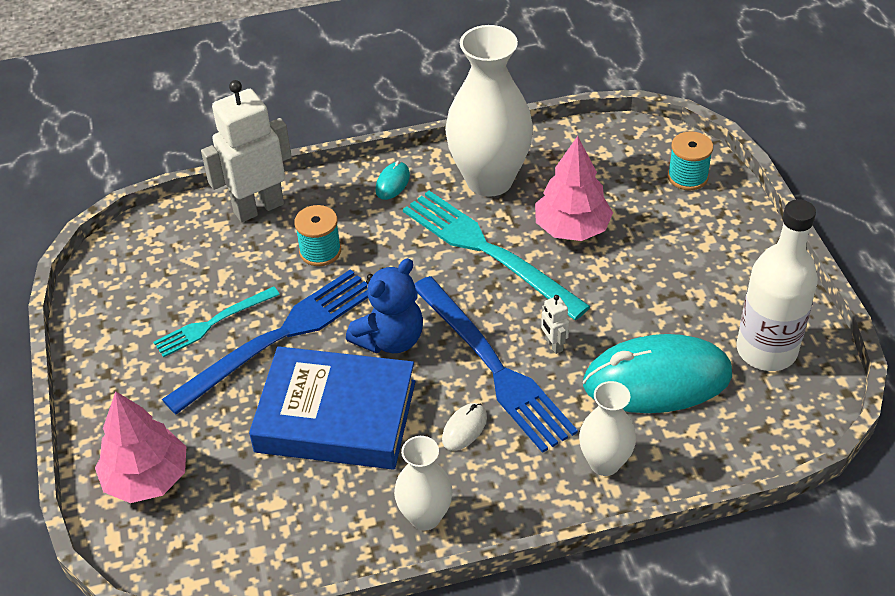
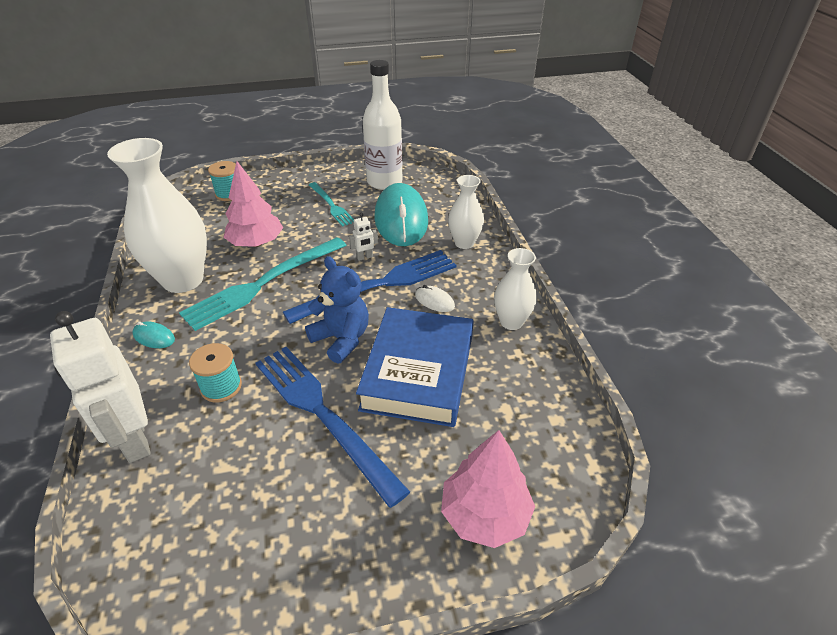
camera: 90 degrees left, 5 degrees down
(213, 323) = (290, 471): turquoise fork -> turquoise fork (331, 205)

